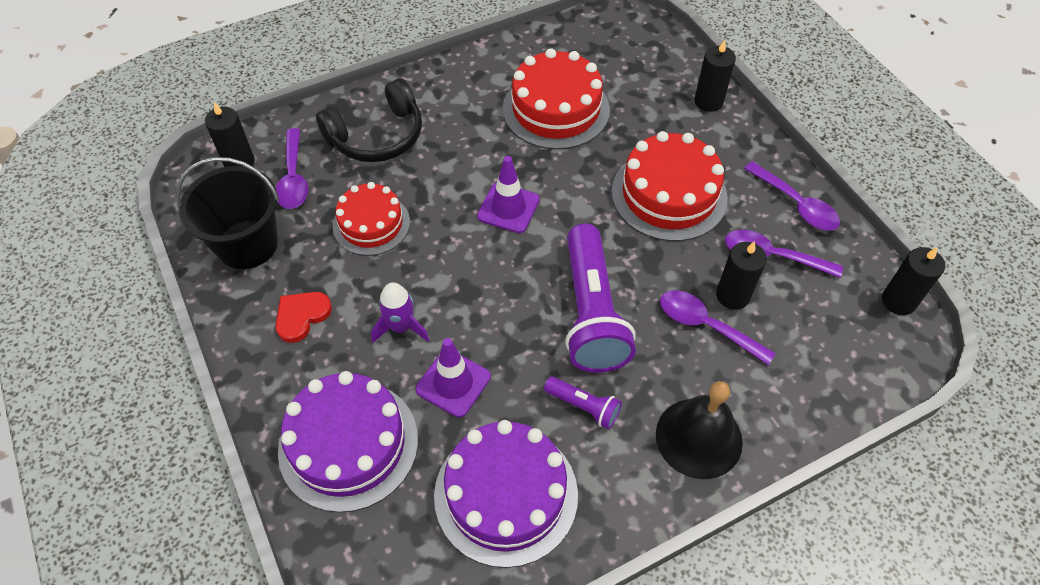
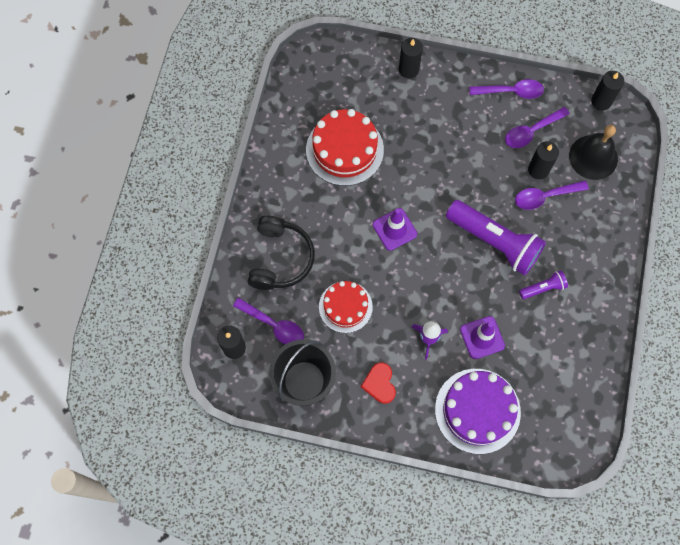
camera: 50 degrees left, 15 degrees up
(506, 494) = (560, 358): purple cake -> none
(669, 195) = (454, 144): red cake -> none
(699, 437) = (598, 251): black bell -> black bell (593, 157)

